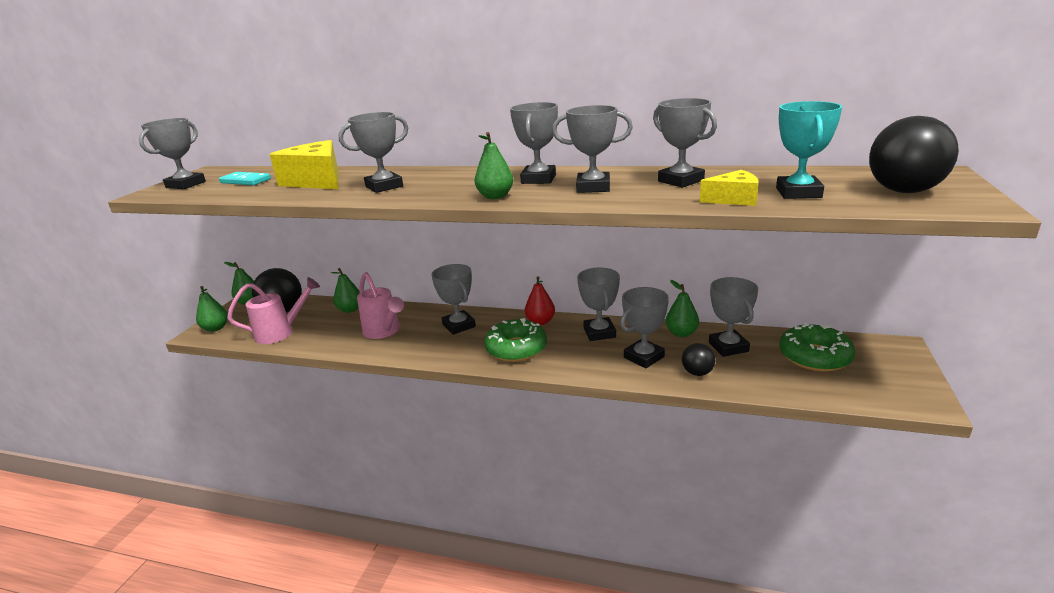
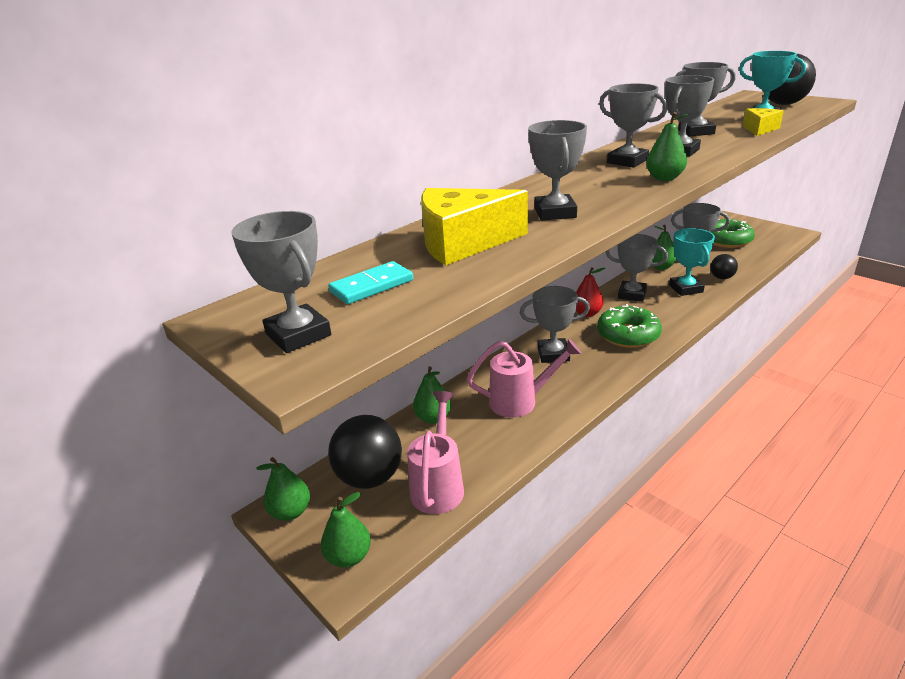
camera: 60 degrees left, 5 degrees up
(644, 357) = (686, 289): grey trophy -> turquoise trophy

